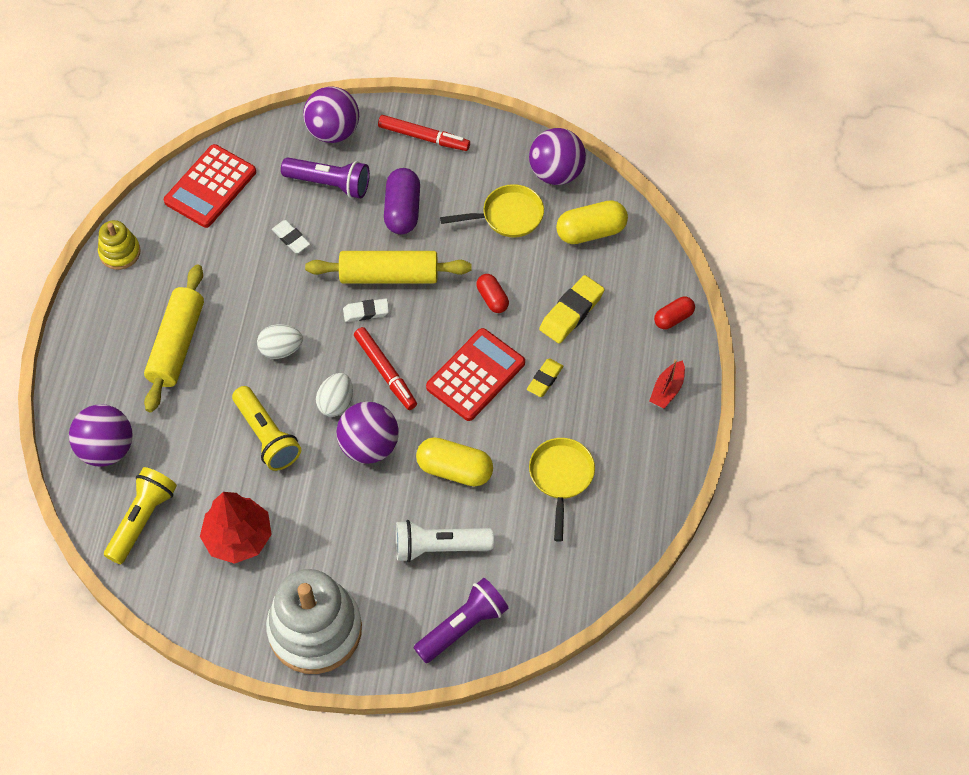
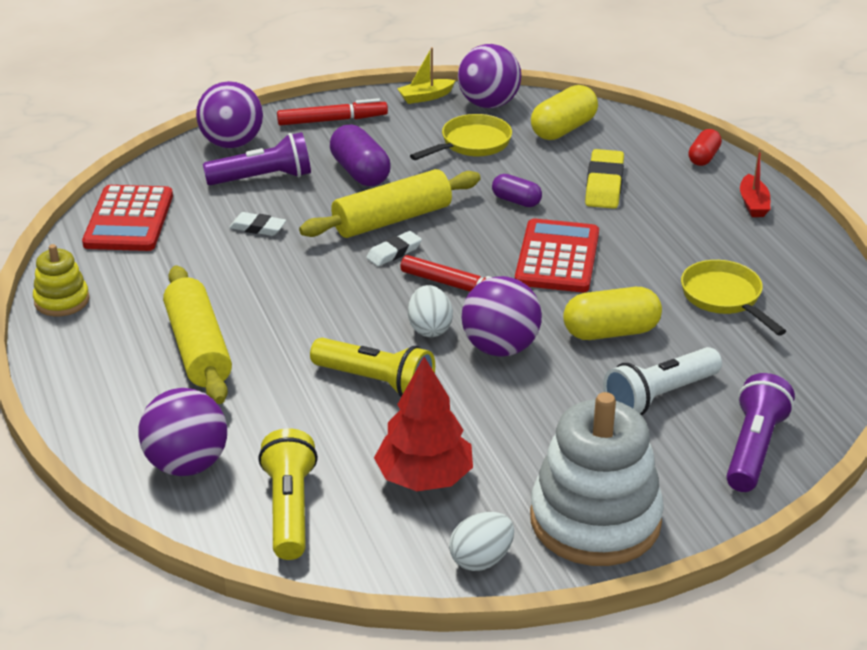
camera: 30 degrees left, 25 degrees down
(281, 349) = (326, 310): white egg -> white egg (481, 559)
(492, 298) = (516, 201): red capsule -> purple capsule
(513, 141) = (425, 97): none -> yellow boat
(545, 379) = (629, 237): yellow eraser -> none

